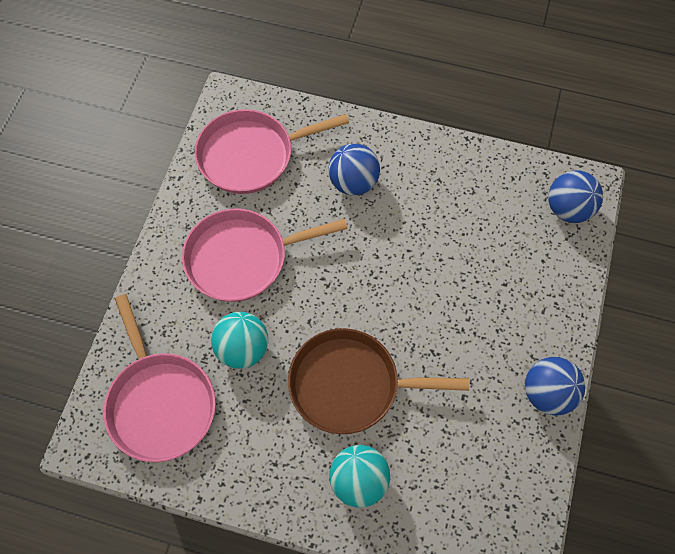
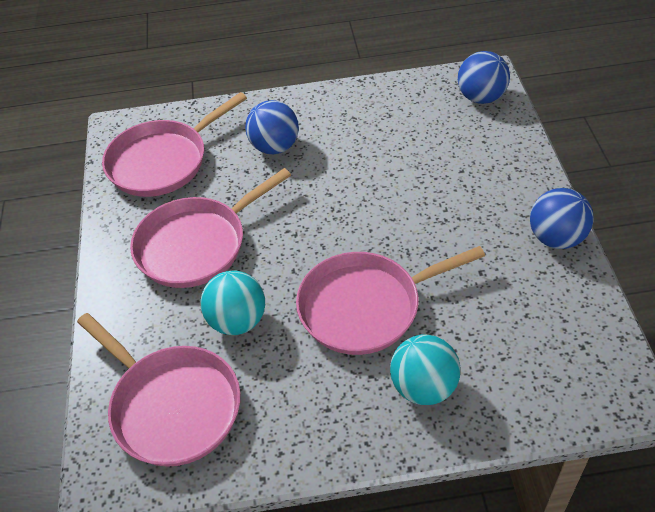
camera: 20 degrees left, 15 degrees down
(350, 385) = (365, 307): brown pan -> pink pan

